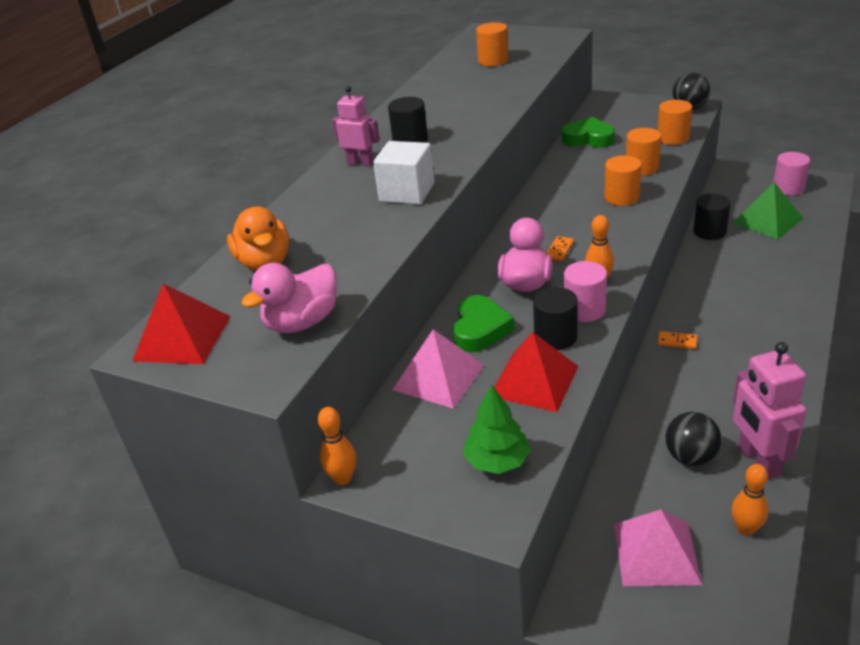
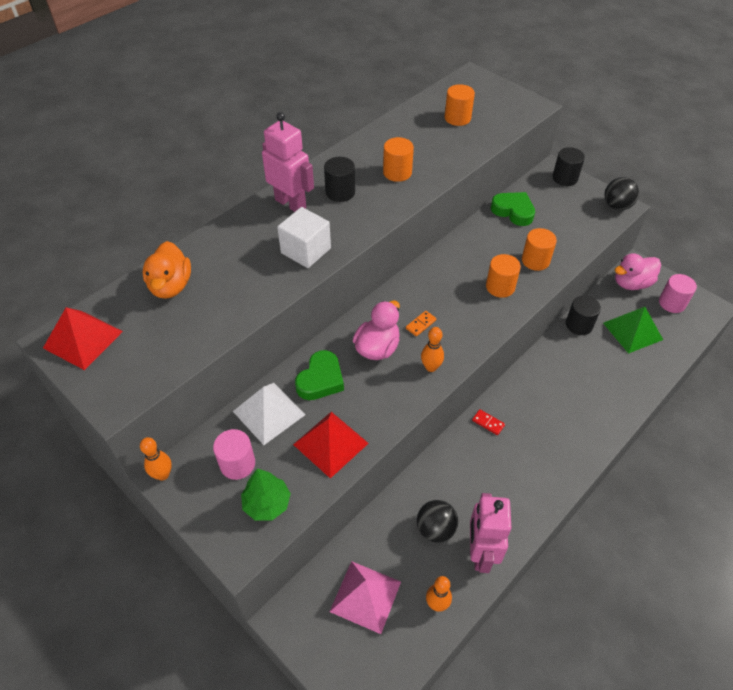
camera: 15 degrees right, 15 degrees up
(302, 322) = (165, 357): pink duck -> pink duck (631, 283)
(360, 163) = (291, 204): pink robot -> pink robot, size x1.57
(439, 377) = (269, 413): pink pyramid -> white pyramid
(555, 337) = (368, 409): black cylinder -> black cylinder (565, 178)
(584, 309) = (404, 391): pink cylinder -> pink cylinder (237, 464)
(673, 138) = (581, 236): orange cylinder -> orange cylinder (397, 172)
(677, 342) = (488, 423): orange domino -> red domino

